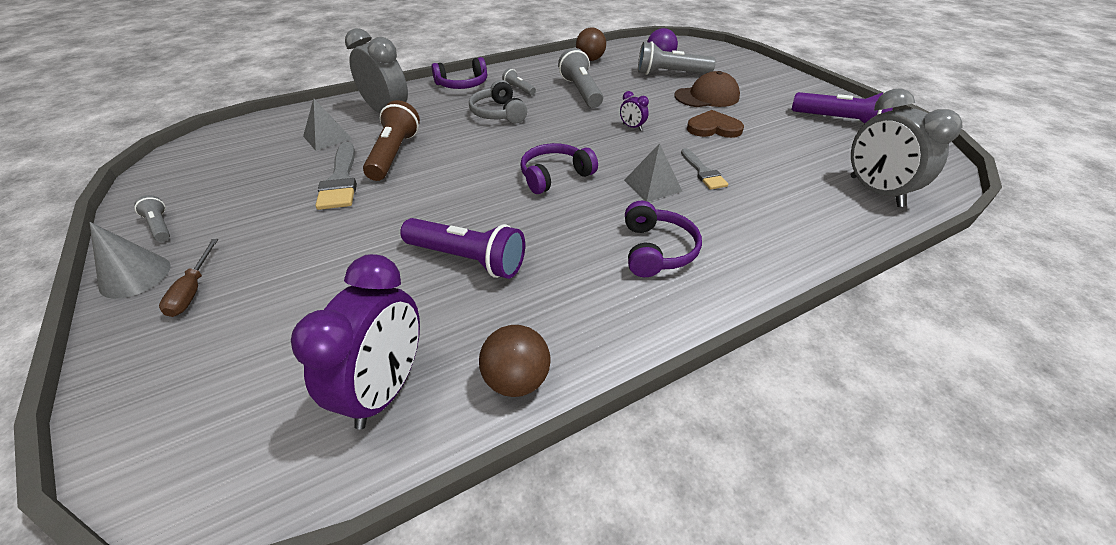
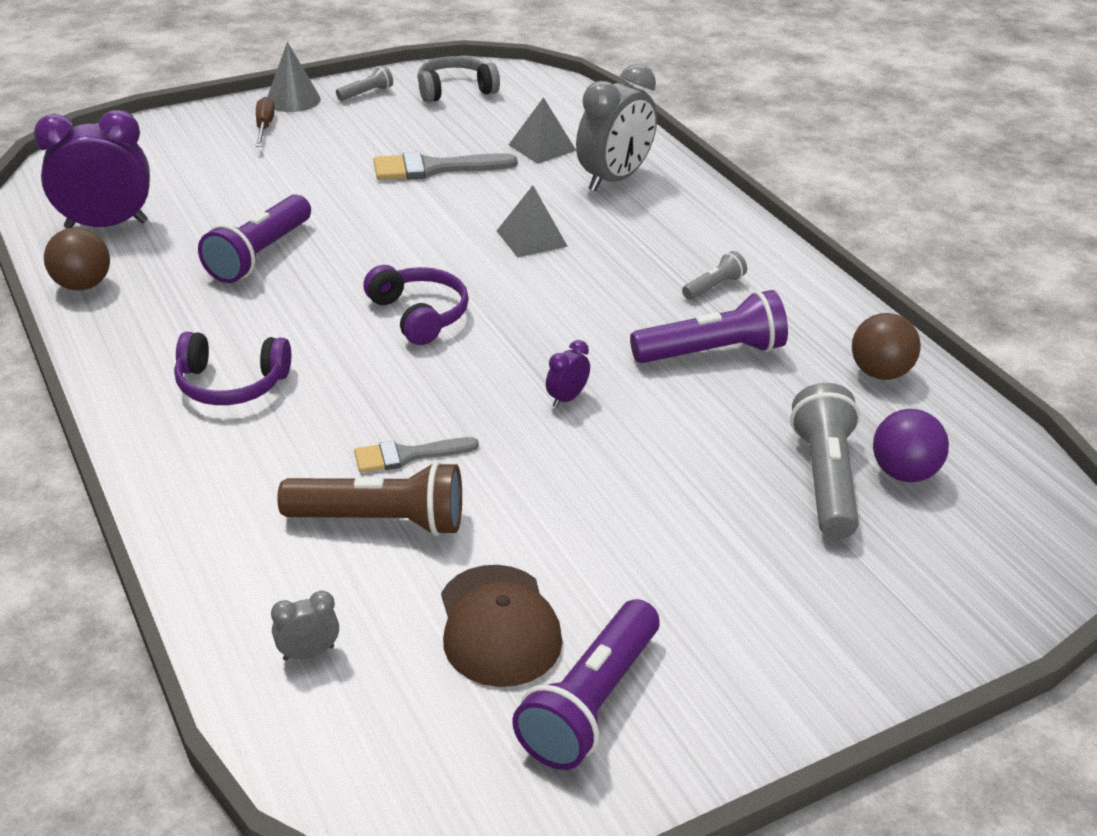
camera: 90 degrees right, 5 degrees down
(193, 290) = (264, 127): brown screwdriver -> brown screwdriver turned 90 degrees clockwise
(386, 389) = (106, 225): purple clock -> purple clock turned 150 degrees clockwise
(394, 154) = (492, 195): brown flashlight -> brown flashlight (380, 521)
(463, 84) = (725, 233): purple headphones -> none
(498, 113) = (616, 268): grey headphones -> grey headphones (455, 90)
(581, 91) = (711, 352): grey flashlight -> purple flashlight
(652, 185) = (378, 399): grey pyramid -> grey pyramid (531, 238)
(707, 97) = (706, 513): brown cap -> brown cap (498, 625)
(713, 128) = (562, 496): brown heart -> none
(875, 191) = (308, 653): grey clock -> grey clock, size x0.44

